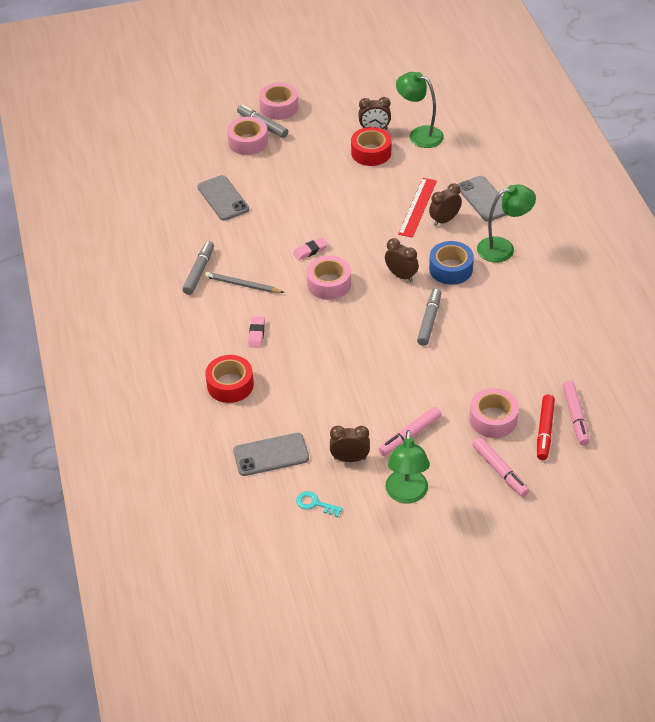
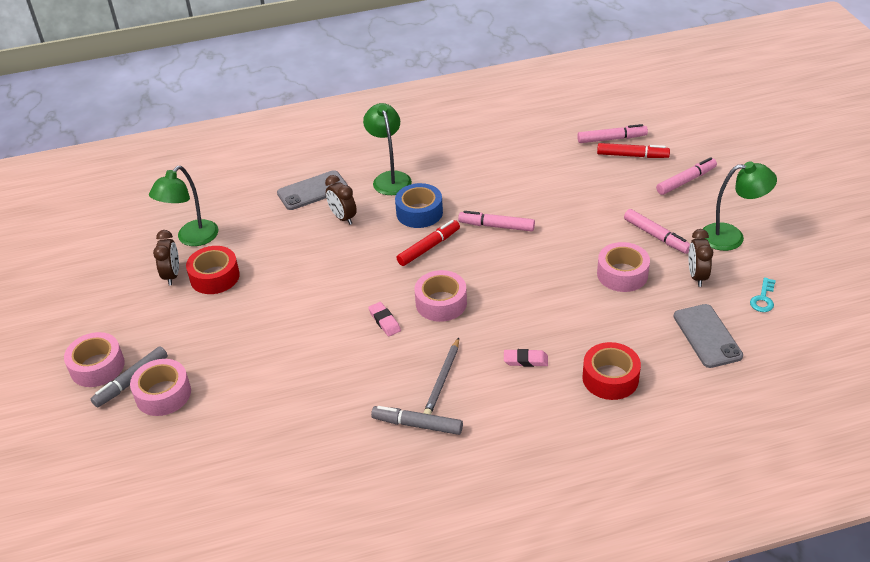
camera: 90 degrees left, 5 degrees down
(223, 198) = (276, 412): grey phone -> none
(401, 276) = (429, 247): brown clock -> red marker
(417, 207) = (319, 237): red ruler -> none
(429, 320) = (496, 226): grey marker -> pink marker
(493, 419) = (624, 185): pink tape -> pink tape (622, 274)

